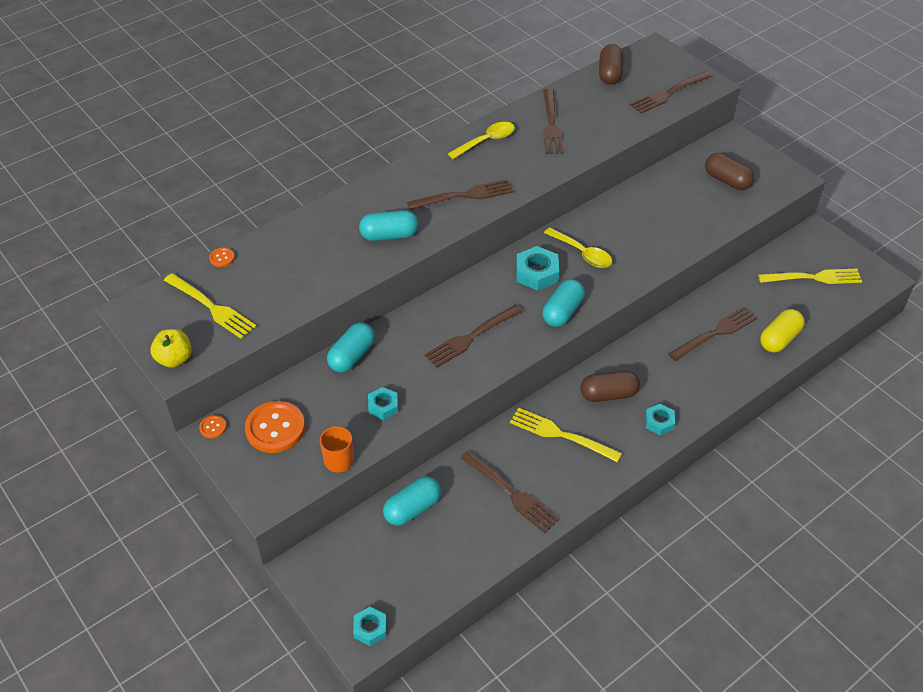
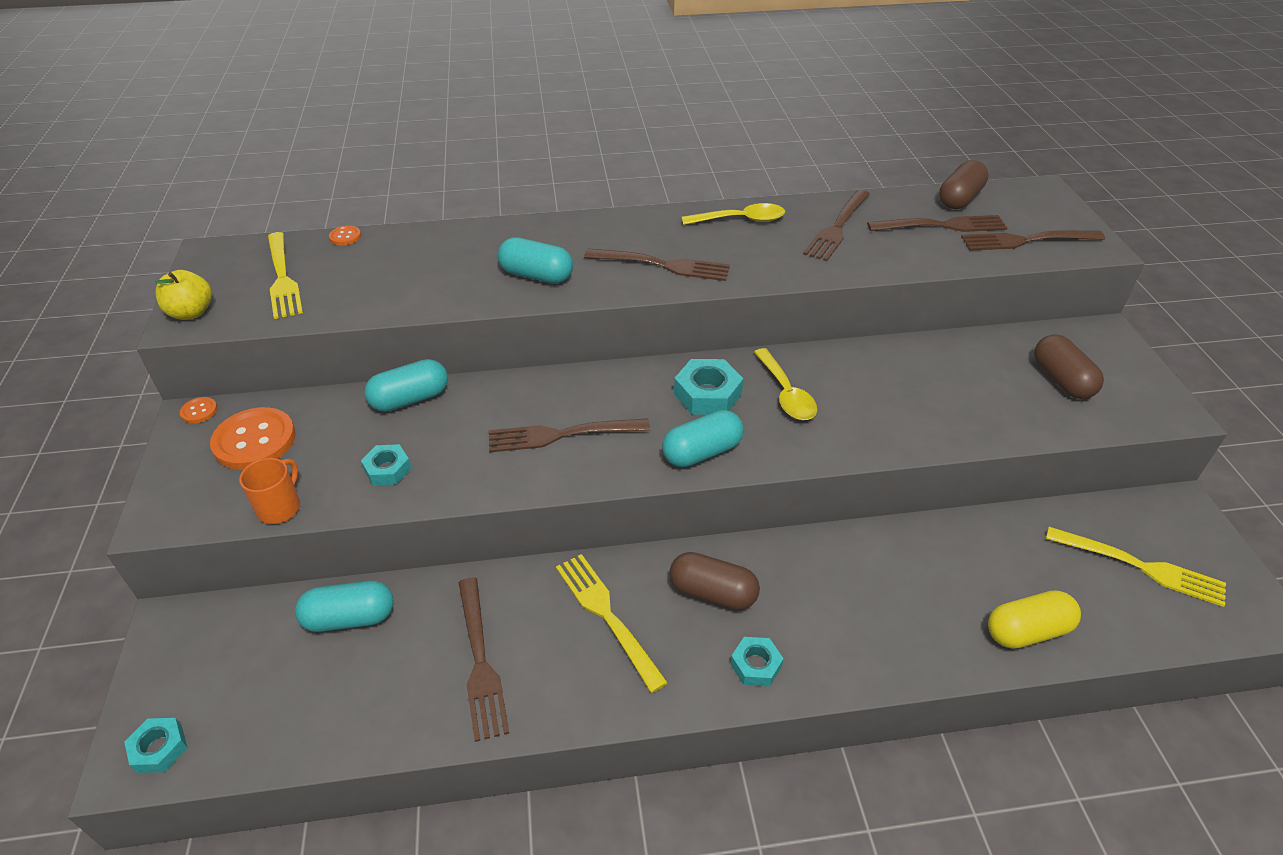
camera: 30 degrees right, 5 degrees down
(715, 333) = (929, 579): brown fork -> brown fork (942, 226)

